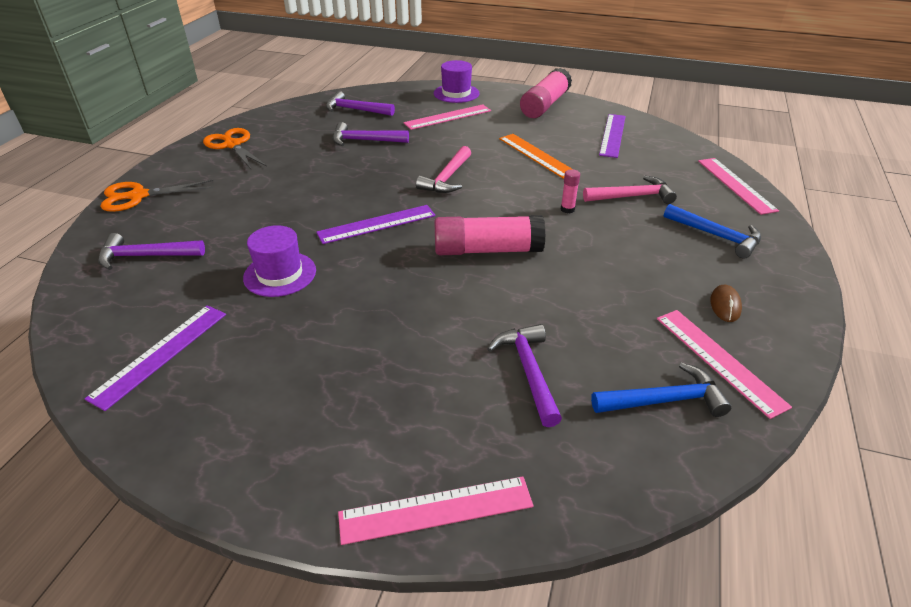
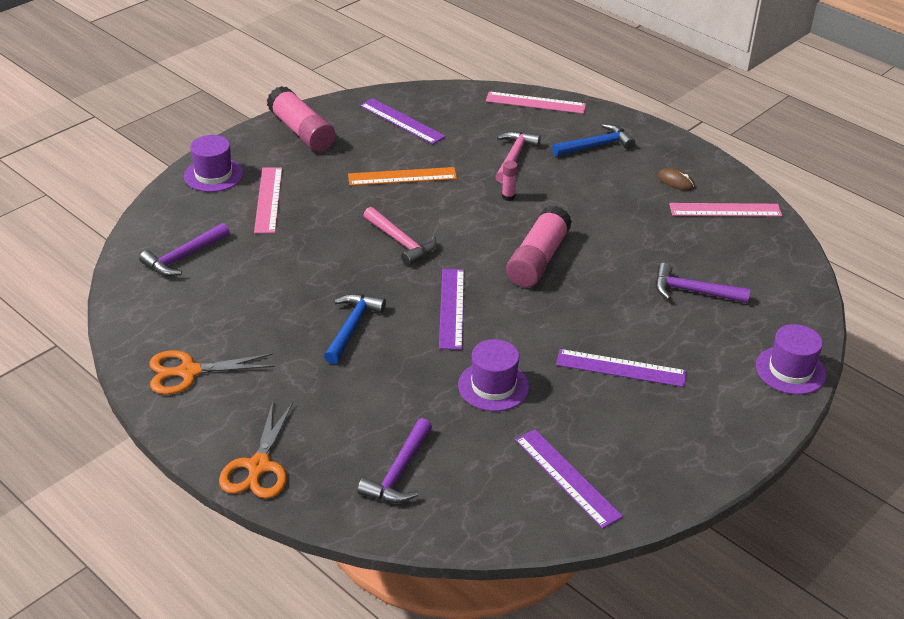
camera: 65 degrees left, 0 degrees up
(351, 348) = (621, 368): none -> purple ruler
(364, 141) = (272, 271): purple hammer -> none
(436, 509) = (790, 370): pink ruler -> purple hat
(664, 400) = (748, 247): blue hammer -> blue hammer (352, 327)

